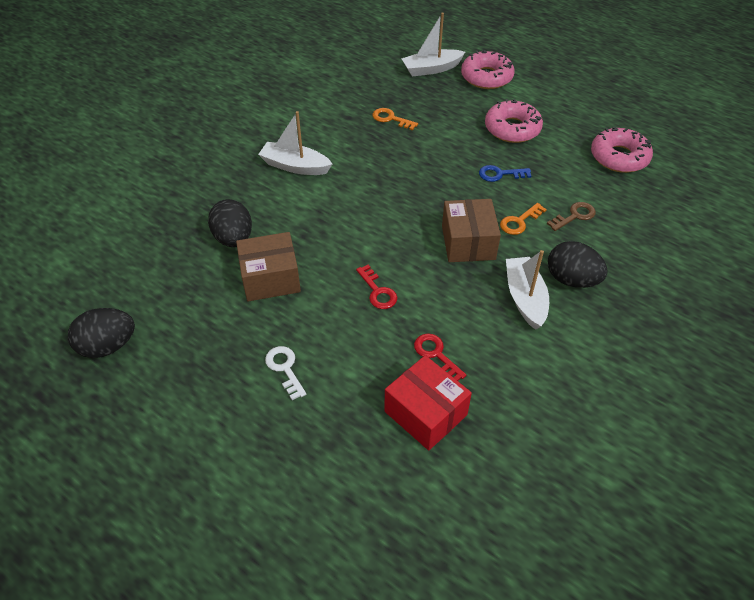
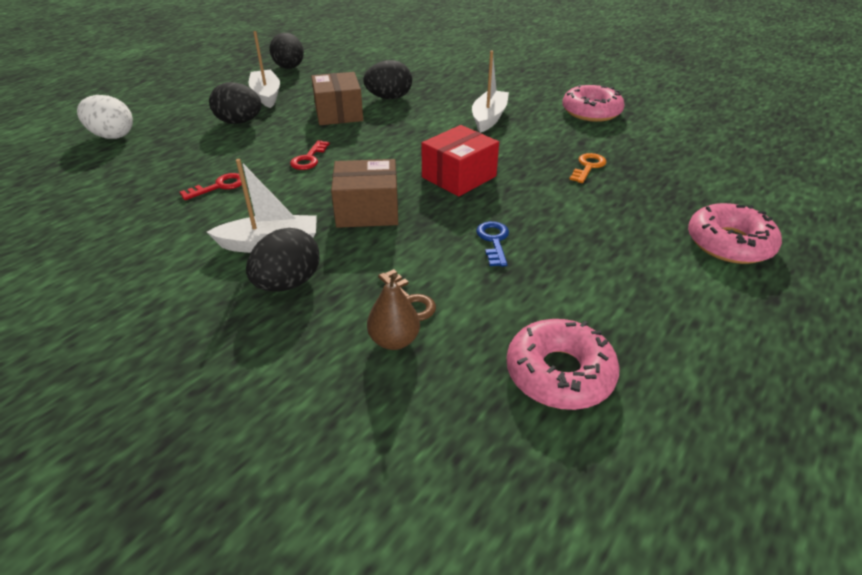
camera: 90 degrees right, 10 degrees down
(285, 369) = (239, 122): white key -> black egg
(314, 504) = (112, 136): none -> white egg
(378, 291) = (309, 159): red key -> red key turned 45 degrees counterclockwise
(425, 413) = (158, 180): red box -> red box (459, 177)
(431, 69) = (719, 197): white boat -> white boat (266, 95)
(512, 129) = (602, 259): pink donut -> pink donut (591, 112)
(519, 222) = (400, 250): orange key -> none
(613, 221) = (394, 340): none -> brown pear

